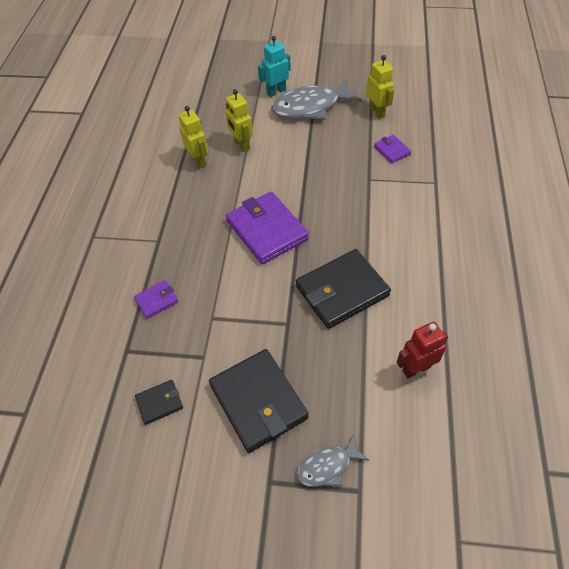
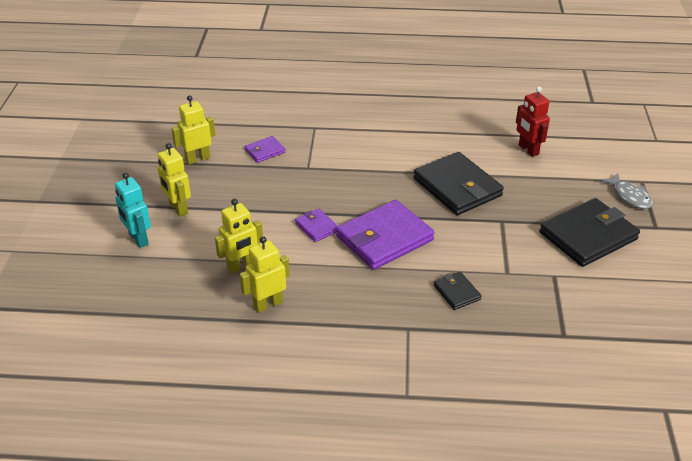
camera: 95 degrees left, 15 degrees down
(157, 300) = (494, 318): purple wallet -> purple wallet (317, 227)
(159, 403) = (612, 301): black wallet -> black wallet (457, 292)
(310, 107) = (178, 209): grey fish -> yellow robot

